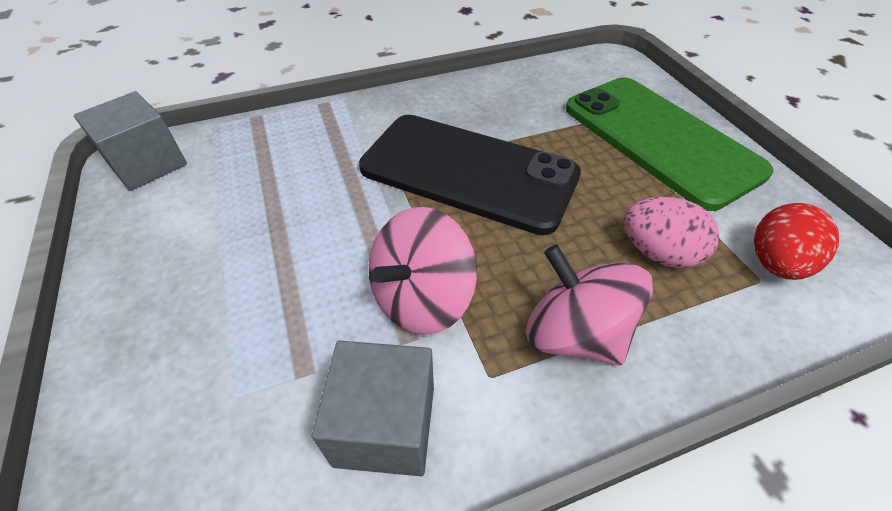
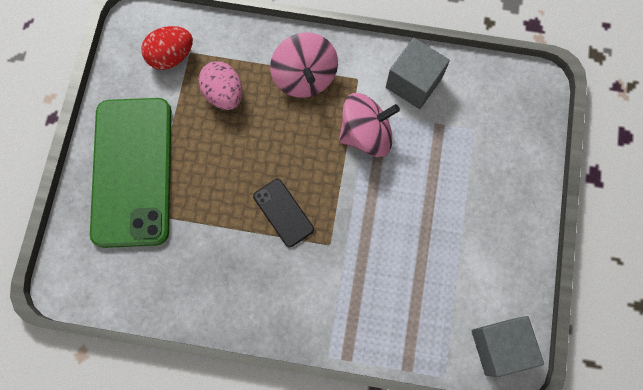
camera: 150 degrees left, 25 degrees up
(468, 172) = (283, 213): black phone -> black phone, size x0.43

